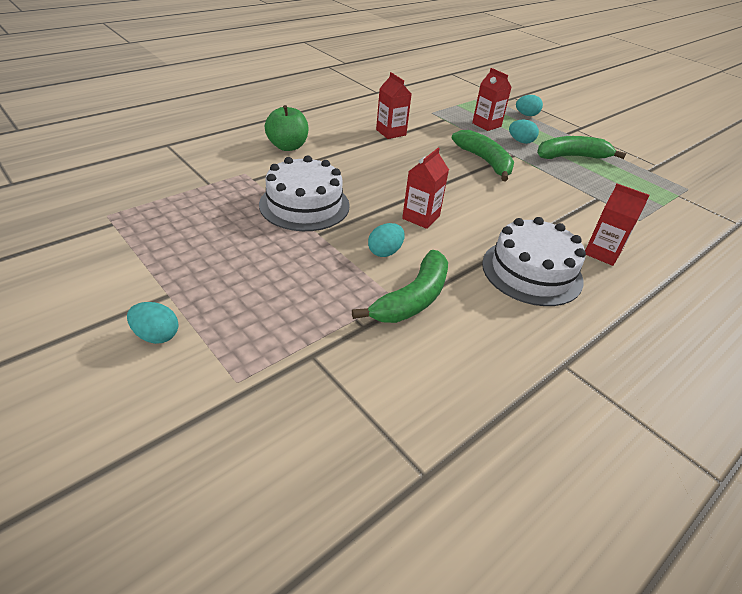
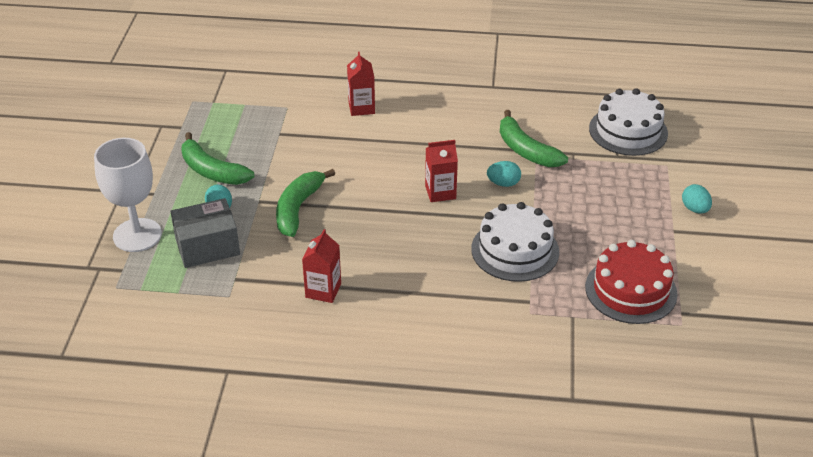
camera: 130 degrees left, 0 degrees up
(174, 220) = (631, 290): none -> red cake
(288, 146) = (453, 327): green apple -> none
(412, 299) = (526, 150): green banana -> green banana turned 120 degrees counterclockwise
(486, 125) = (207, 246): red carton -> grey box
(526, 115) = (137, 235): turquoise egg -> white goblet
(531, 271) = (428, 124): white cake -> white cake (628, 131)

